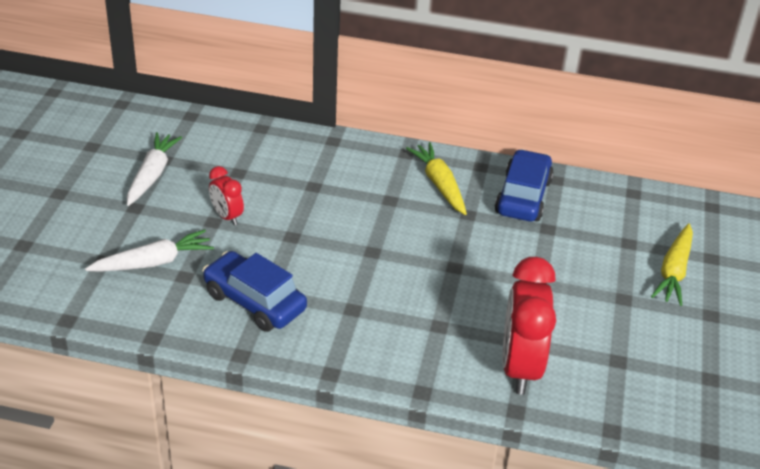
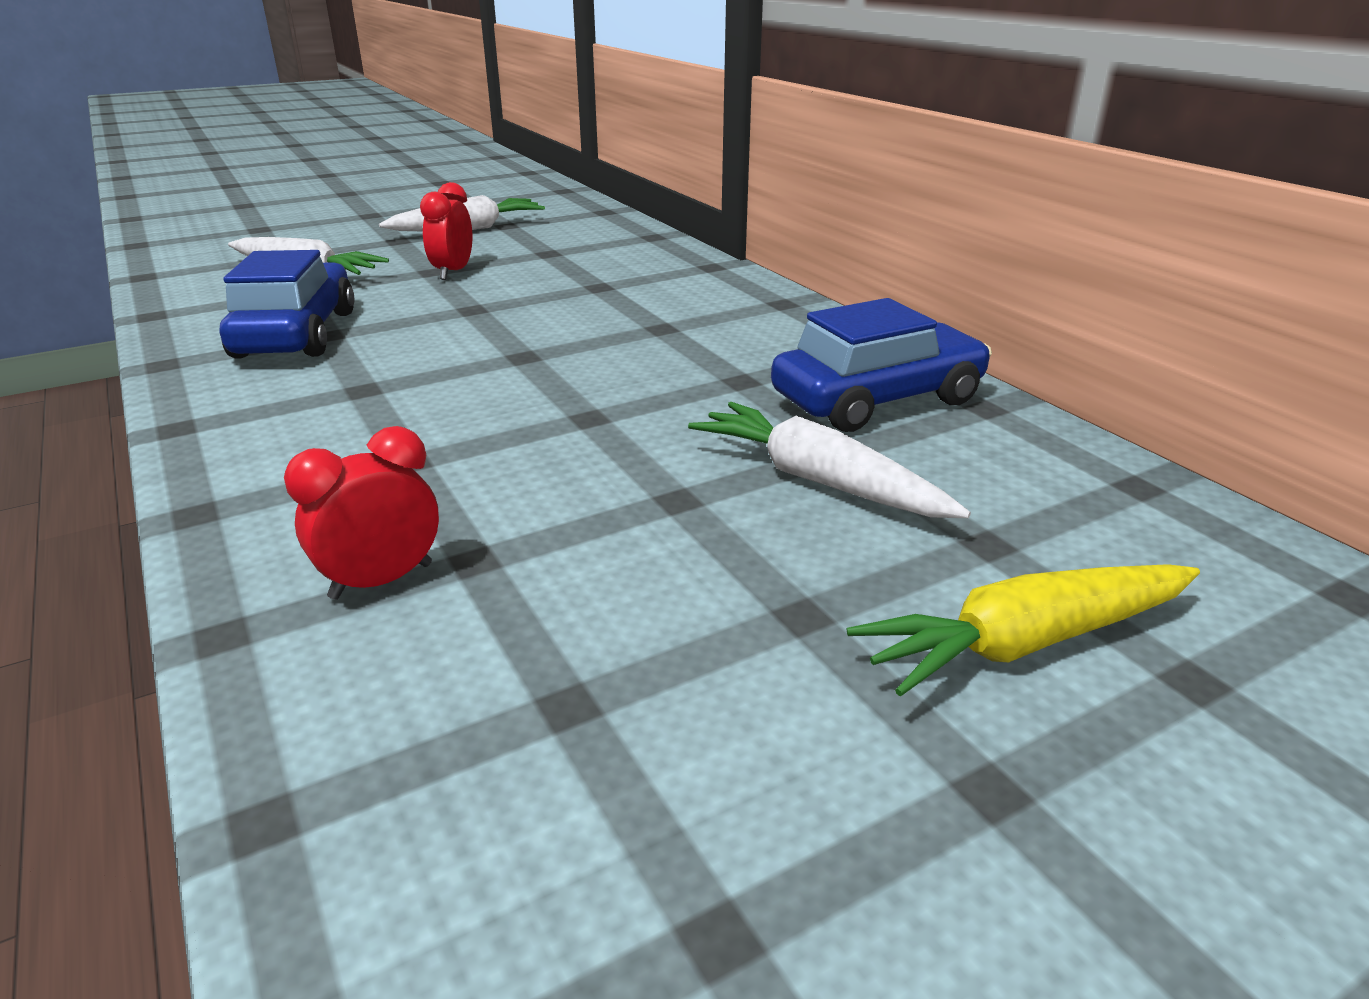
camera: 50 degrees right, 10 degrees down
(439, 184) = (764, 340): yellow carrot -> none
(520, 367) = (381, 581): red clock -> red clock, size x0.51
(561, 248) = (819, 481): none -> white carrot

